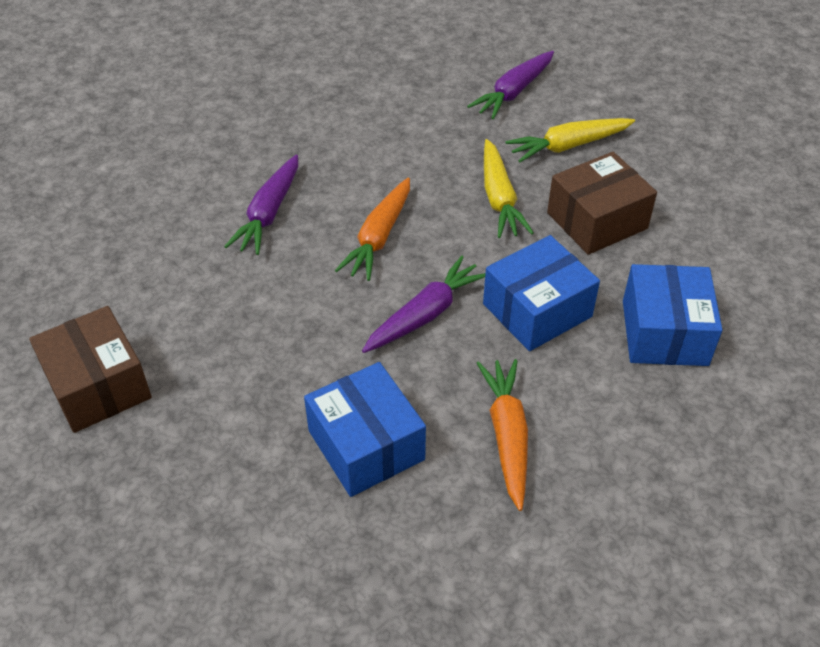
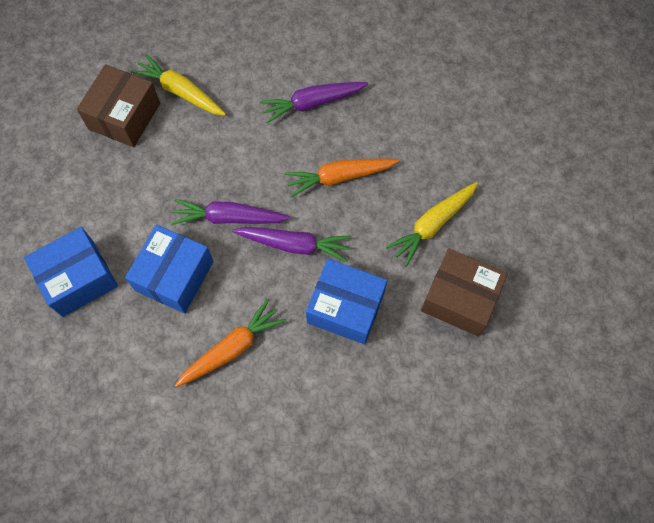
camera: 55 degrees right, 20 degrees up
(513, 92) = (554, 168): purple carrot -> purple carrot (229, 218)
(568, 146) = (524, 238): yellow carrot -> yellow carrot (181, 92)
(664, 332) = (383, 397): blue box -> blue box (78, 279)

